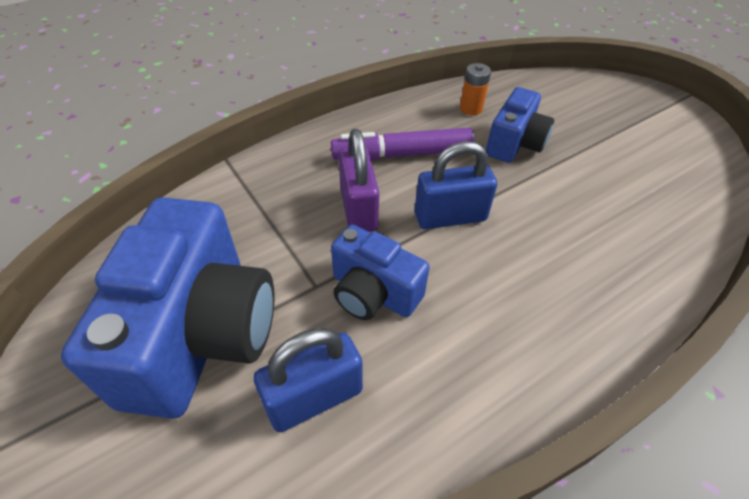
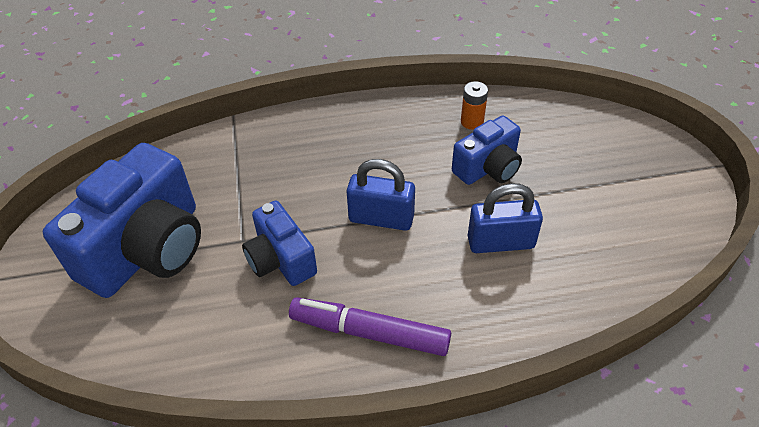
camera: 25 degrees right, 0 degrees up
(314, 398) = (196, 318): blue padlock -> blue padlock (500, 242)
(358, 209) = (311, 189): purple padlock -> none
(403, 154) = (379, 150): purple marker -> purple marker (370, 333)

